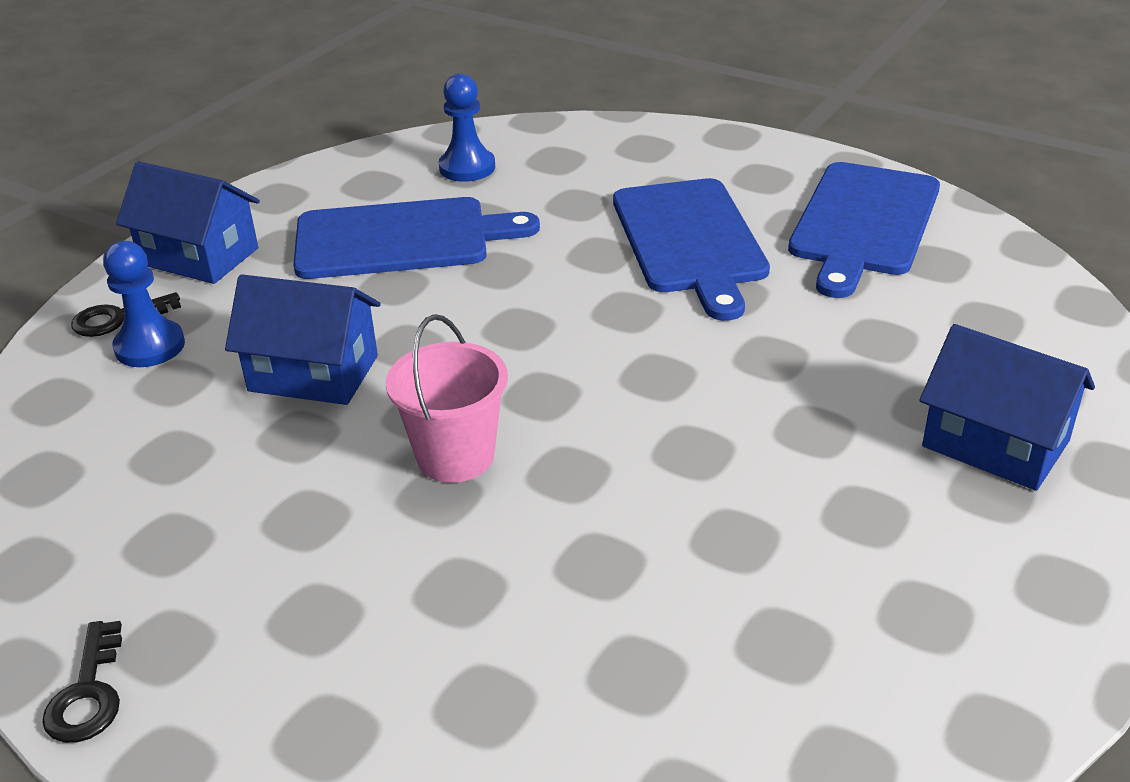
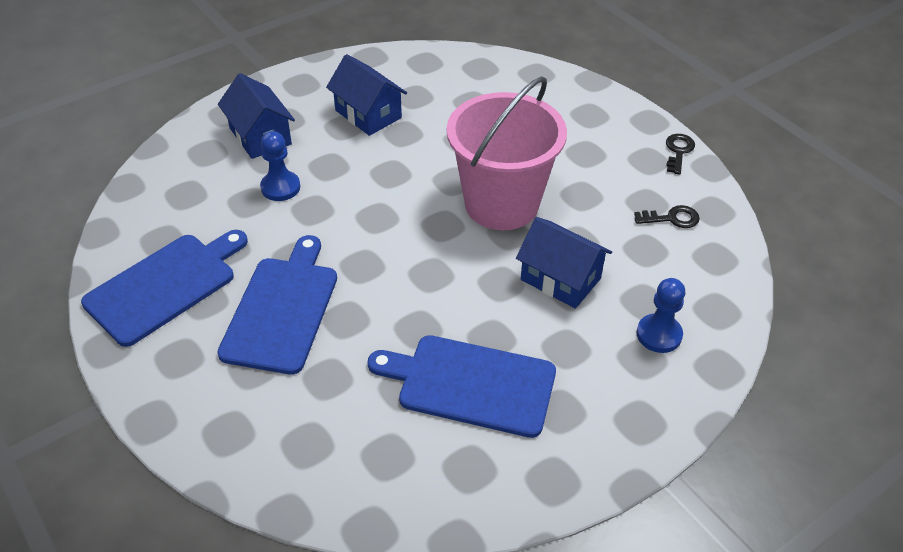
camera: 160 degrees left, 10 degrees up
(117, 319) = (682, 369): black key -> black key (672, 218)
(199, 256) = (623, 419): blue house -> blue house (368, 114)
(455, 456) = (501, 204): pink bucket -> pink bucket, size x1.87
(467, 167) = (383, 460): blue pawn -> blue pawn (280, 187)

